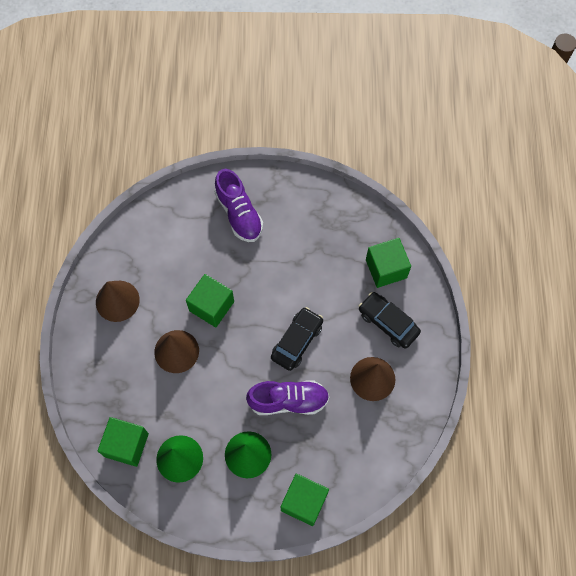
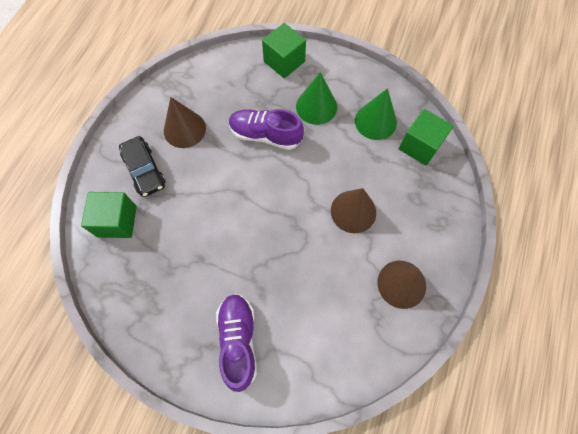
camera: 160 degrees left, 0 degrees up
(211, 306) = (305, 244): green cube -> none
(297, 341) = (236, 182): black car -> none

